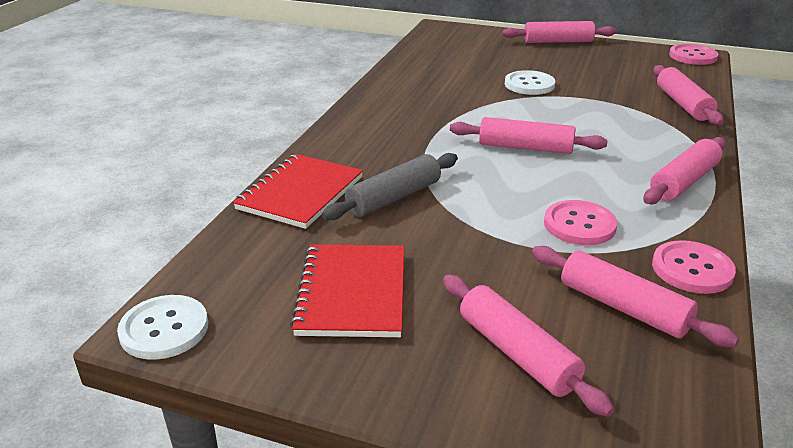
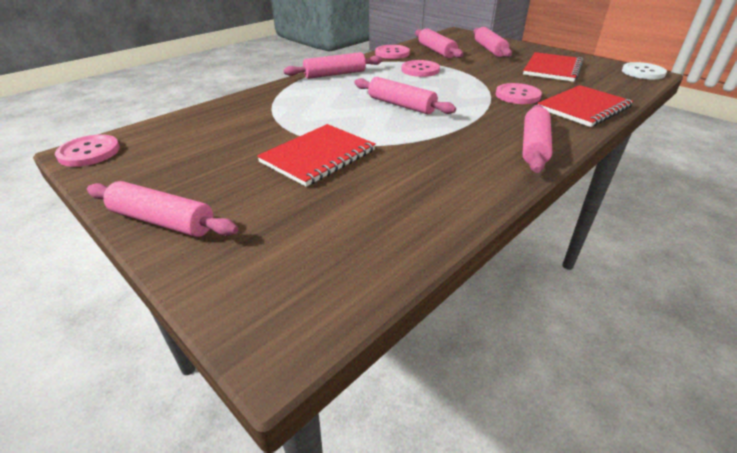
camera: 155 degrees left, 5 degrees up
(394, 198) = (517, 95): grey rolling pin -> pink button
(529, 84) = (318, 156): white button -> red notebook
(683, 104) = (230, 110): pink rolling pin -> pink rolling pin (534, 146)

